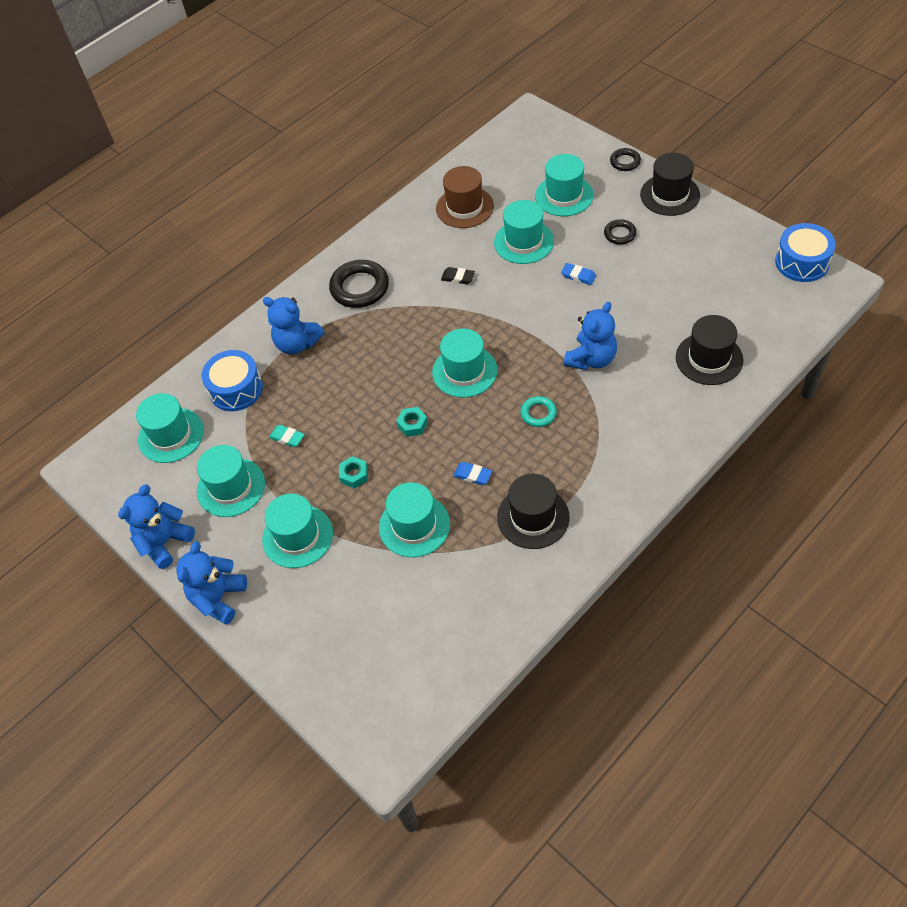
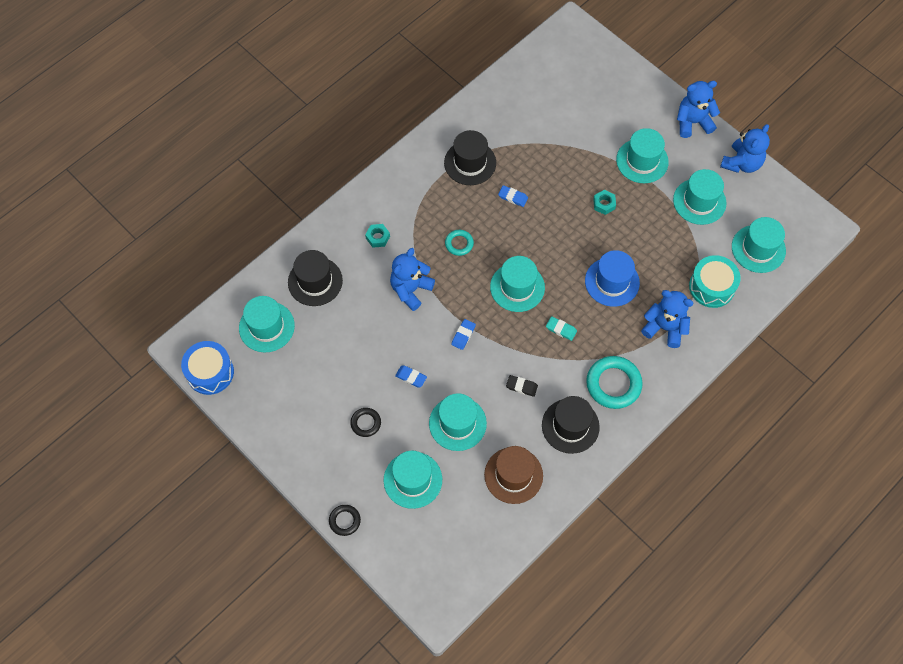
camera: 175 degrees right, 10 degrees up
(218, 598) = (693, 122): blue teddy bear -> blue teddy bear turned 120 degrees counterclockwise
(236, 389) = (711, 287): blue drum -> turquoise drum
(287, 437) = (661, 239): turquoise eraser -> turquoise eraser (561, 329)
(352, 385) = (612, 282): none -> blue hat
(359, 288) = (613, 384): black ring -> turquoise ring
(412, 424) = (560, 242): turquoise nut -> turquoise nut (377, 237)
(414, 525) = (556, 163): turquoise hat -> turquoise hat (266, 327)
(524, 318) = (463, 335): none -> blue eraser
(670, 195) = (309, 468): black hat -> black hat (570, 426)

